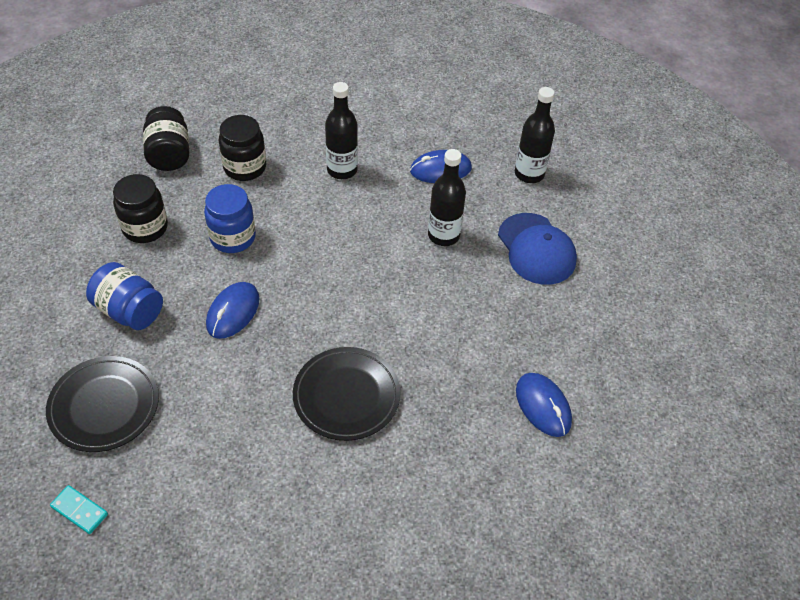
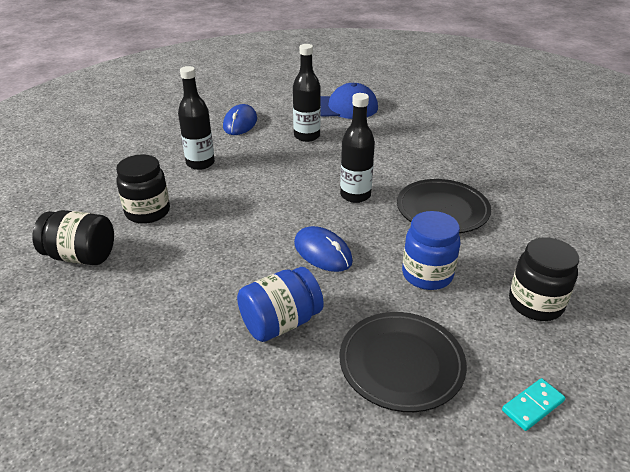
camera: 65 degrees left, 15 degrees down
(145, 228) = (172, 291): black jar -> black jar (535, 304)
(233, 237) = (231, 235): blue jar -> blue jar (427, 275)
(529, 174) = (274, 94): black bottle -> black bottle (355, 195)
(543, 406) = (478, 135): blue mouse -> none

